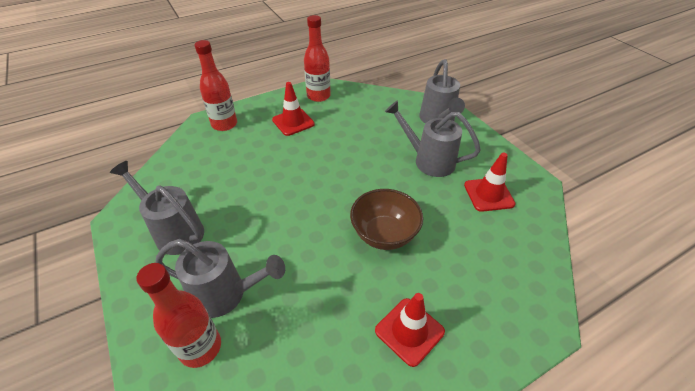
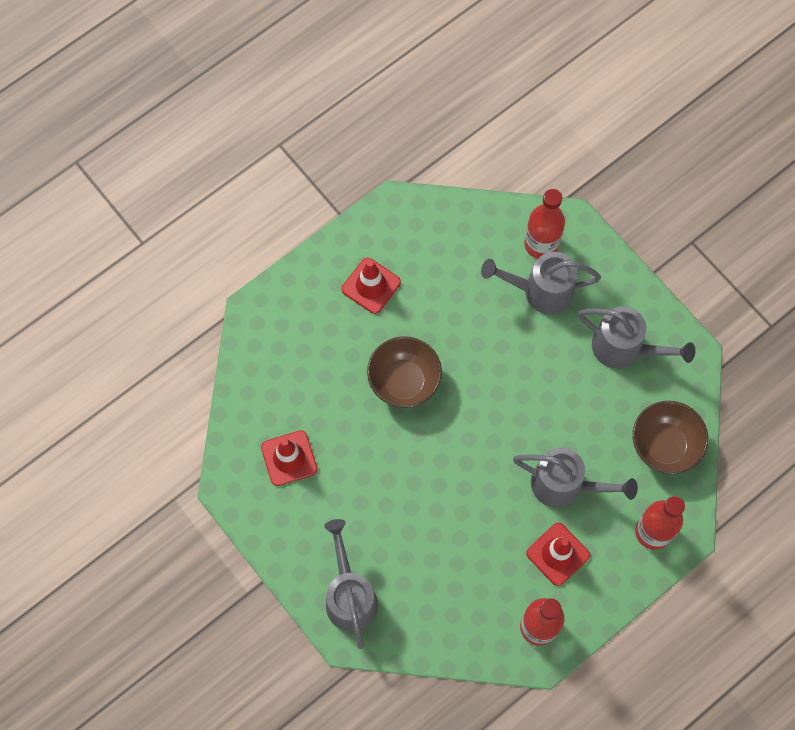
camera: 170 degrees right, 25 degrees up
(186, 164) = (664, 445): none -> brown bowl
(428, 160) = (361, 505): grey watering can -> grey watering can (565, 485)

